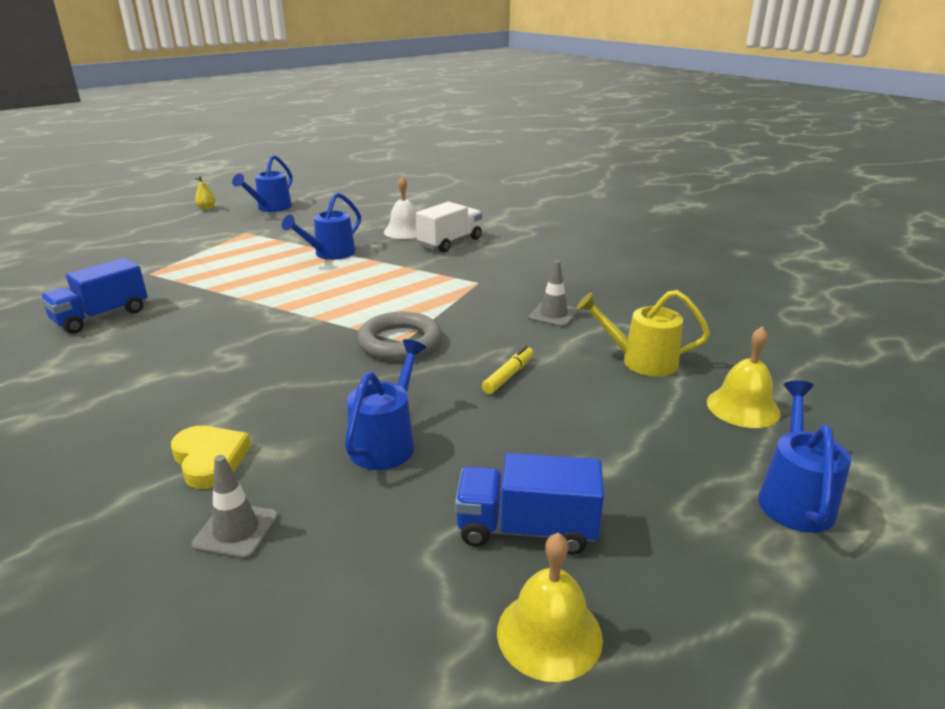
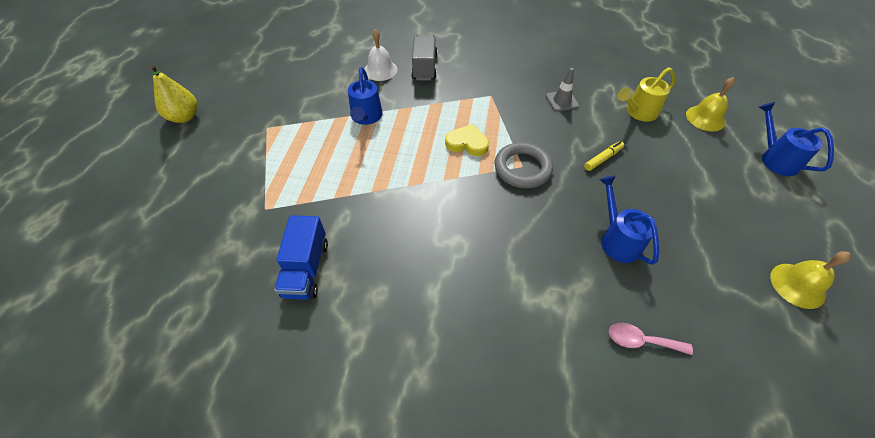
camera: 40 degrees left, 25 degrees up
(207, 208) = (184, 117): yellow pear -> yellow pear, size x1.94
(210, 459) = (563, 314): yellow heart -> yellow heart (467, 143)
(236, 531) = (641, 341): grey traffic cone -> pink spoon
(270, 208) = (241, 91): blue watering can -> none
(450, 242) = (424, 67): white truck -> grey truck
(508, 376) = (603, 158): yellow marker -> yellow marker turned 60 degrees clockwise
(526, 529) = (729, 243): blue truck -> none

